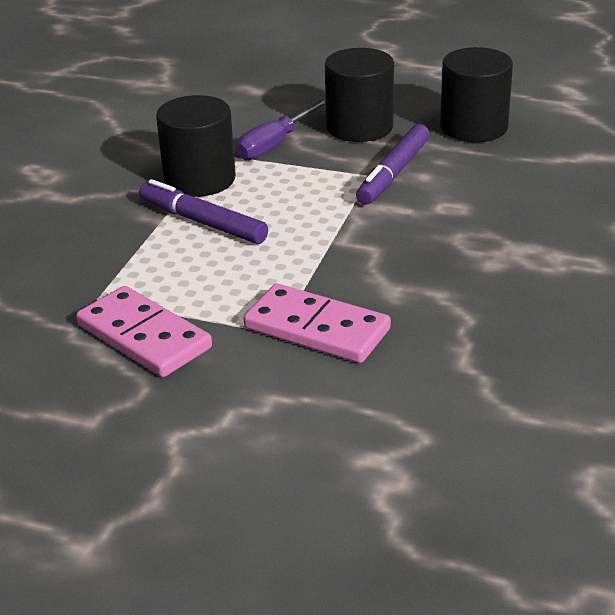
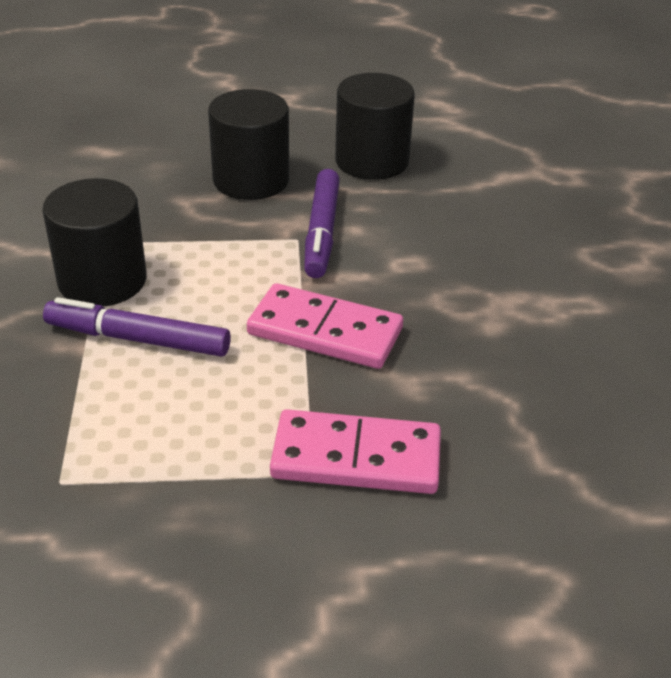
camera: 25 degrees left, 5 degrees up
(144, 336) = (152, 523): pink domino -> pink domino (325, 331)
(275, 144) = (167, 217): purple screwdriver -> none

